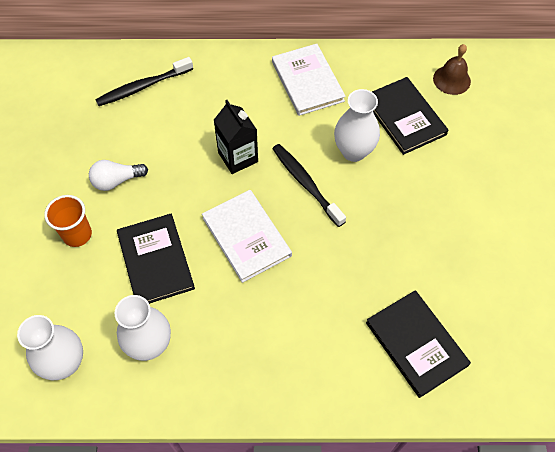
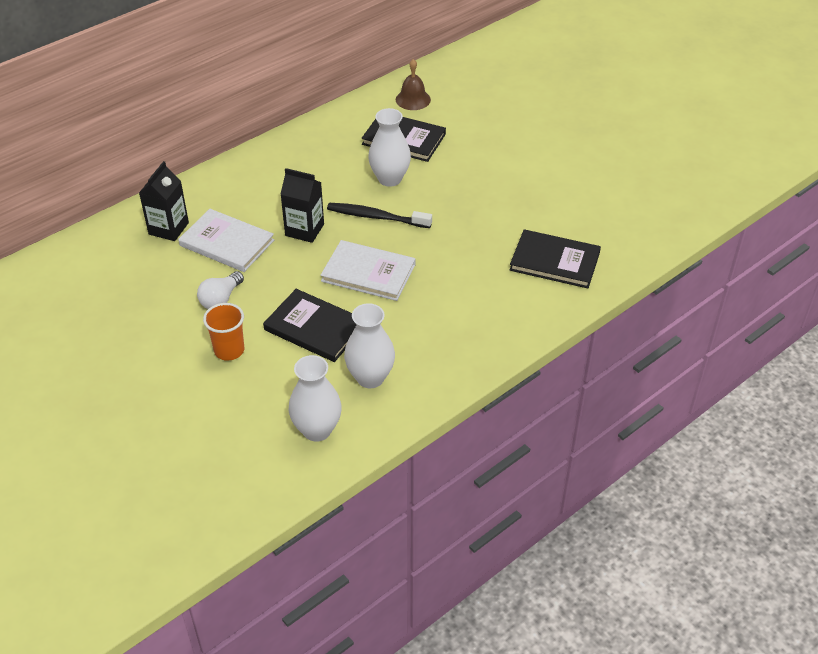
camera: 40 degrees left, 15 degrees down
(143, 87) = (168, 228): black toothbrush -> black carton
(307, 81) = (305, 155): white book -> white book (227, 243)

